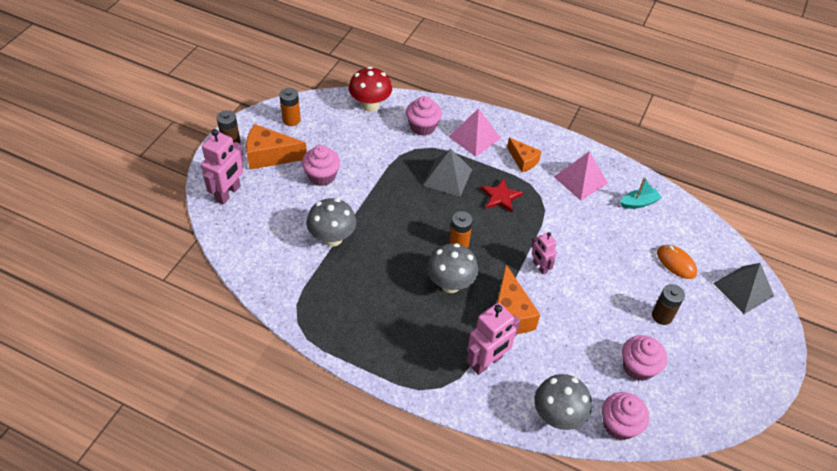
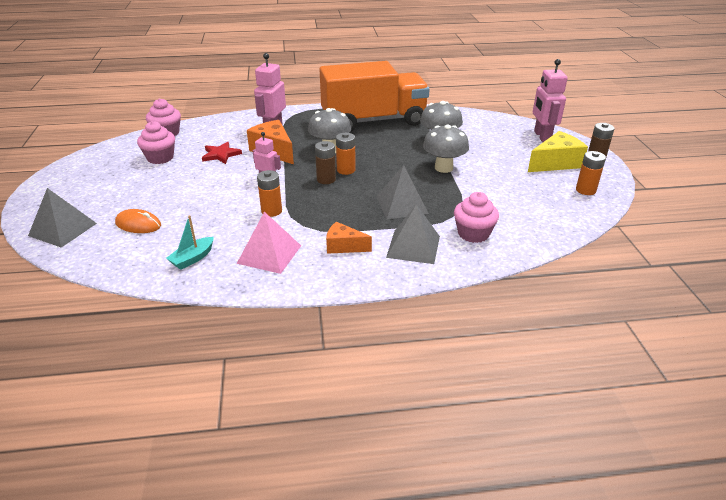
camera: 150 degrees right, 15 degrees down
(270, 156) = (555, 163): orange cheese -> yellow cheese
(322, 176) = (499, 167): pink cupcake -> none
(361, 315) = (373, 121): none -> orange truck
(370, 105) = (546, 230): red mushroom -> none
(474, 137) = (413, 246): pink pyramid -> grey pyramid
(500, 197) = (339, 209): red star -> red star (221, 155)
(557, 223) = (271, 211): none -> orange battery
(557, 416) = (211, 125): grey mushroom -> grey mushroom (443, 168)
(662, 316) = (146, 187): brown battery -> brown battery (326, 179)

